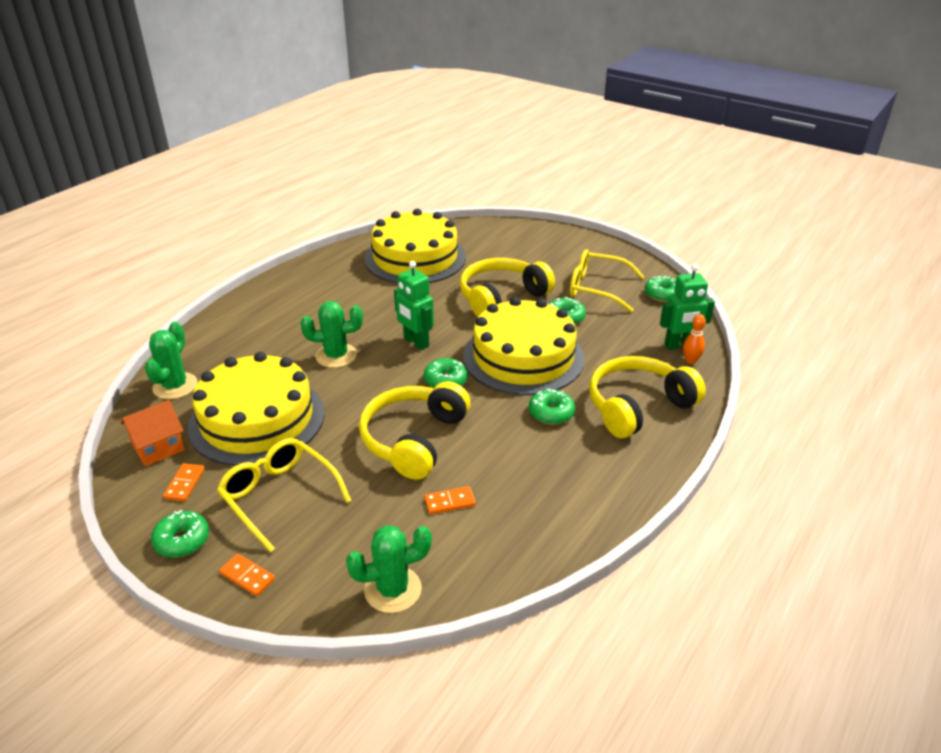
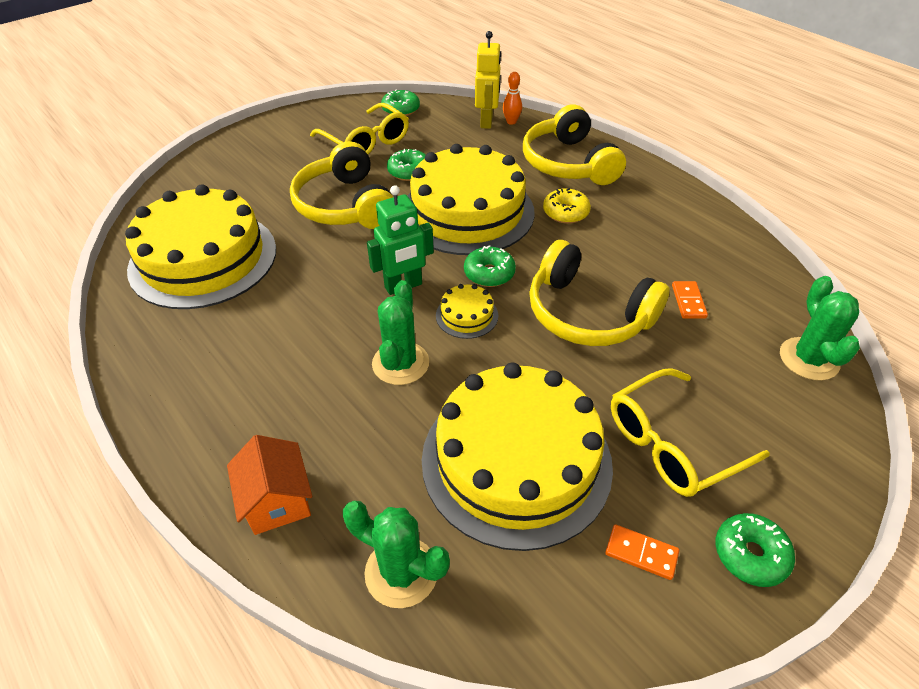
camera: 75 degrees left, 10 degrees up
(158, 447) = (555, 593): orange house -> orange house (277, 501)
(247, 576) = (804, 482): orange domino -> none
(392, 377) = (467, 315): none -> yellow cake
(551, 413) = (565, 213): green donut -> yellow donut
(597, 288) = (366, 142): yellow glasses -> yellow glasses turned 75 degrees counterclockwise
(679, 346) = (487, 121): green robot -> yellow robot

